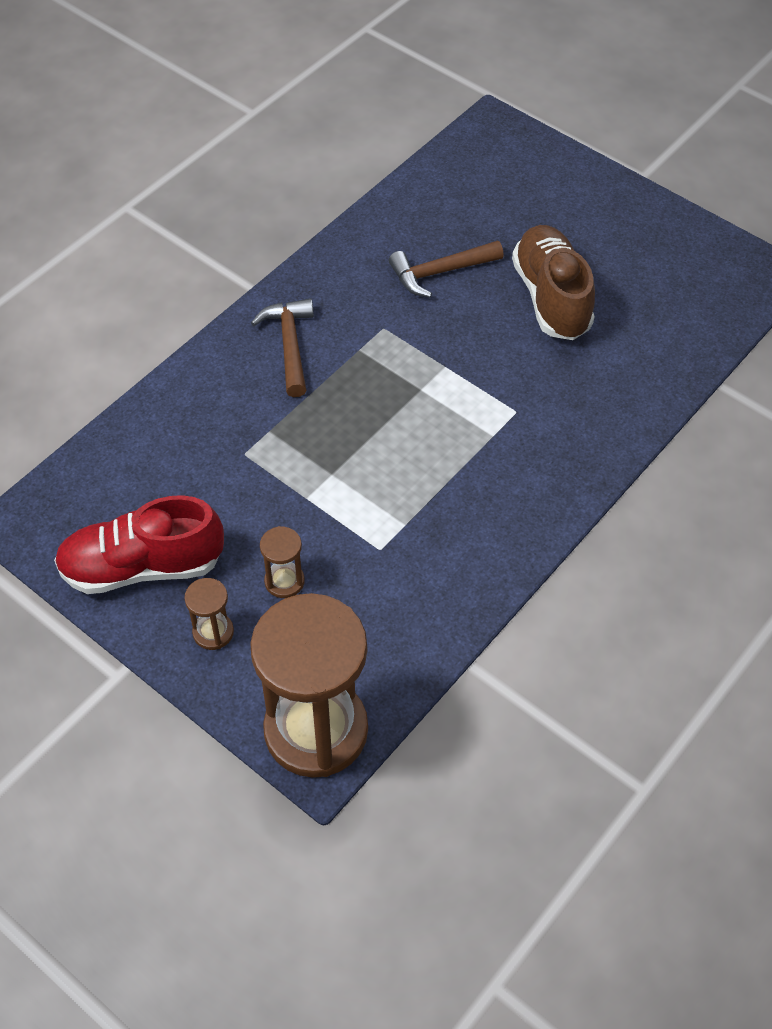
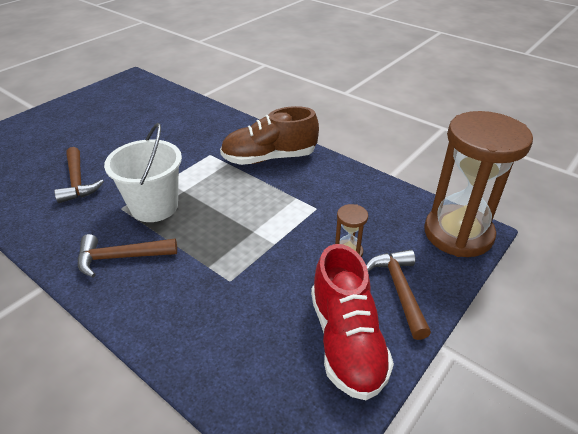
camera: 90 degrees left, 15 degrees down
(213, 632) = (399, 289): brown hourglass -> brown hammer
(385, 362) = (154, 206): none -> white bucket
(551, 297) = (121, 139): brown shoe -> brown shoe (269, 158)

